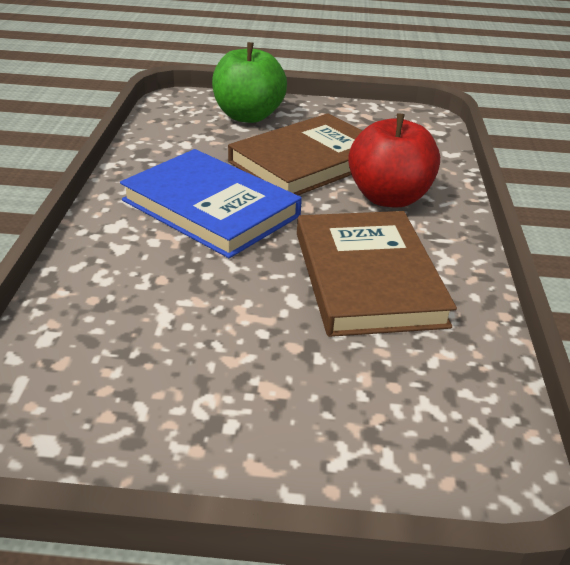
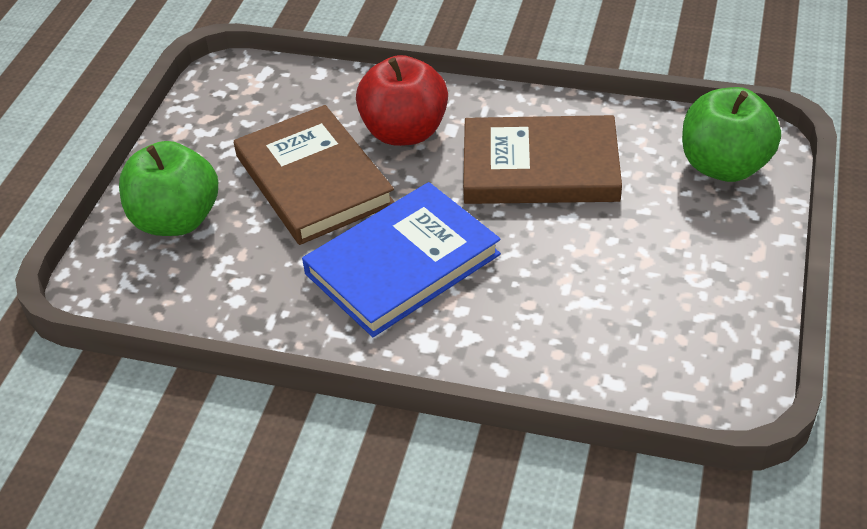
camera: 75 degrees left, 10 degrees up
(427, 432) = (724, 166): none -> green apple

